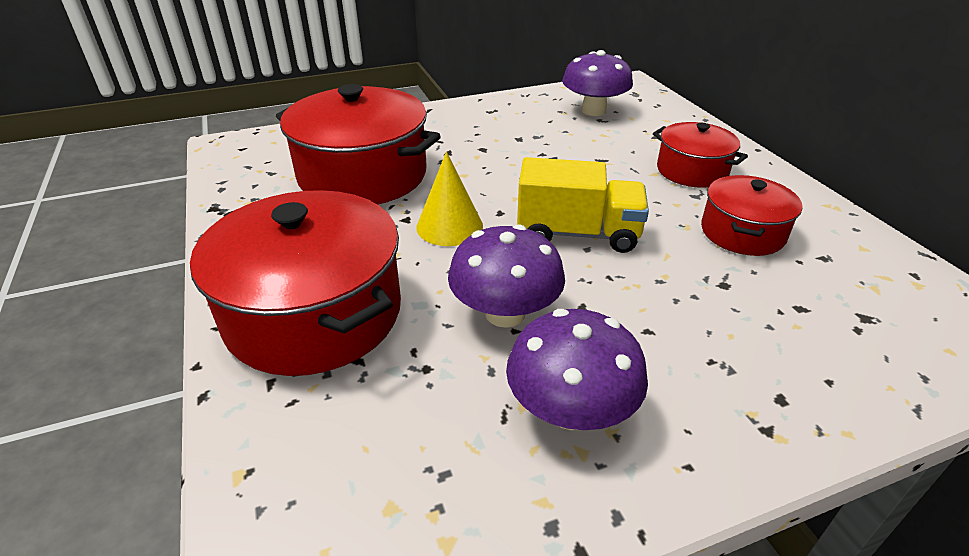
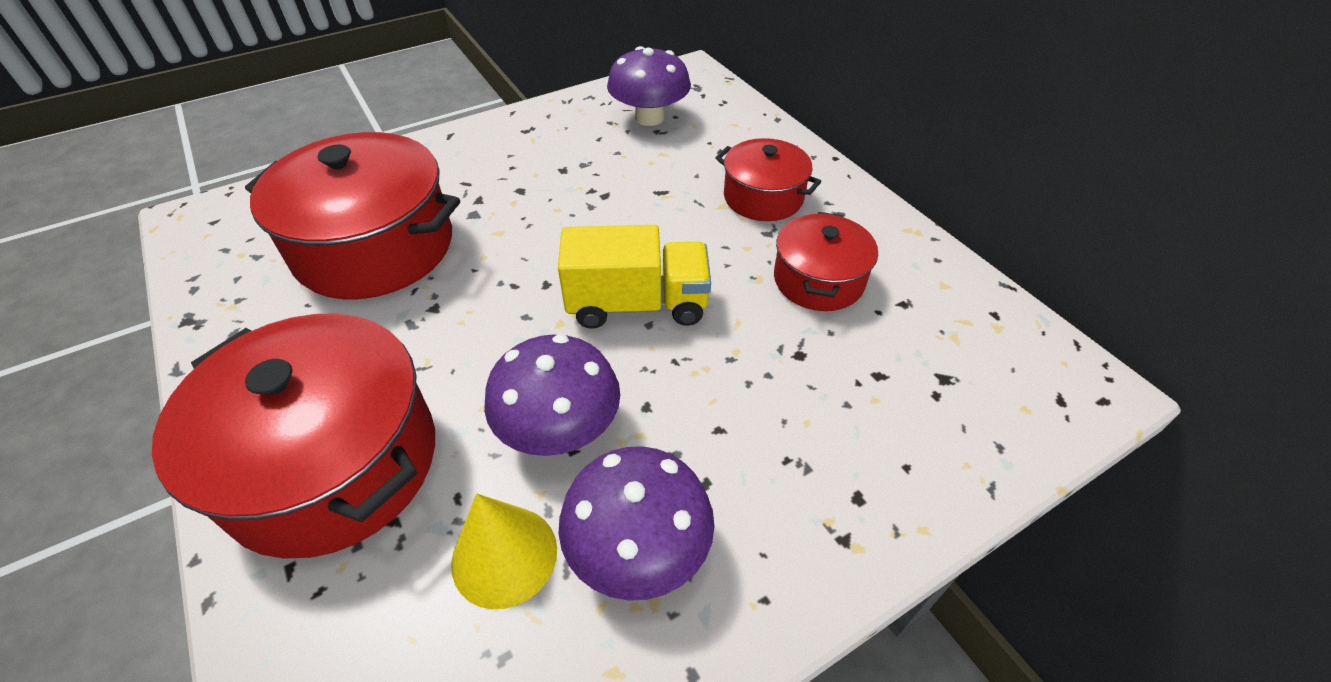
camera: 10 degrees left, 10 degrees up
(449, 226) = (487, 312): yellow cone -> yellow cone (504, 555)

